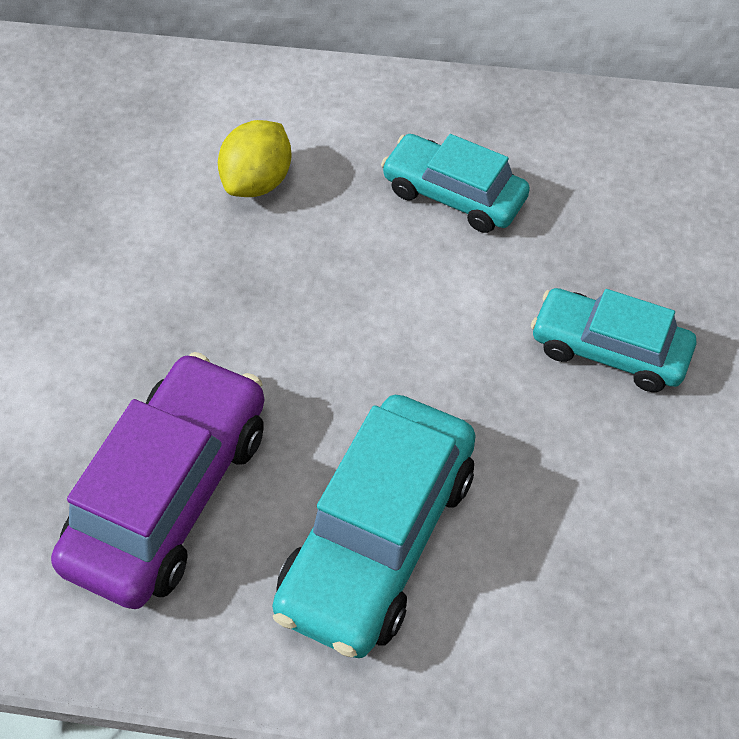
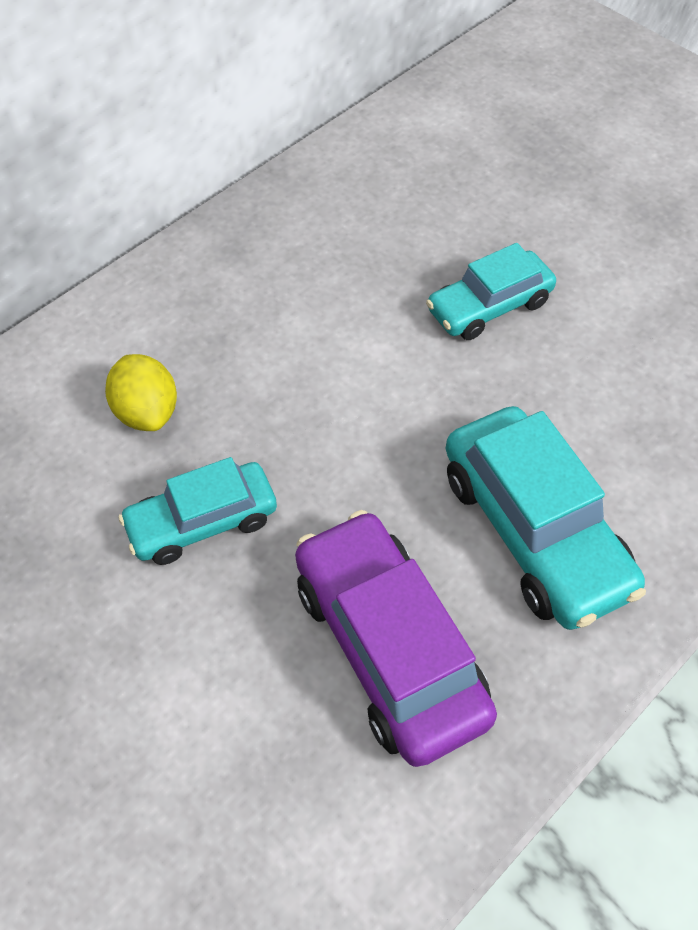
camera: 55 degrees left, 0 degrees up
(454, 195) = (282, 304): turquoise car -> turquoise car (202, 522)

